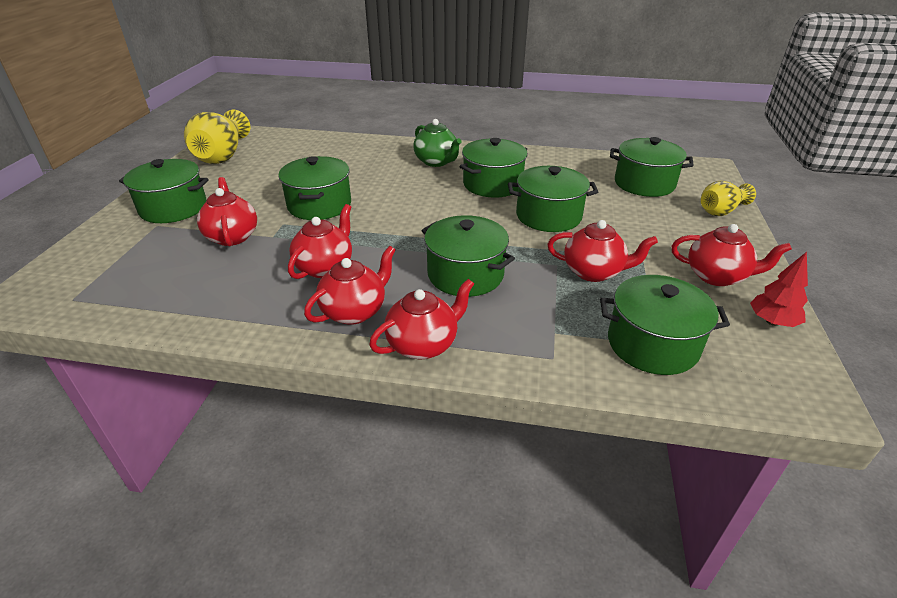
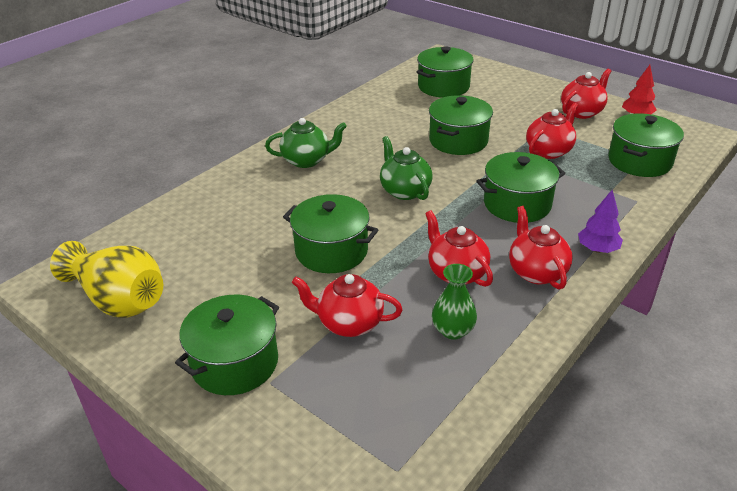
camera: 60 degrees left, 0 degrees up
(243, 285) = (453, 330): none -> green vase
(423, 344) = (597, 249): red teapot -> purple tree
(432, 212) = (404, 191): none -> green teapot
(492, 184) = (382, 147): green pot -> none
(721, 211) = (506, 78): yellow vase -> none

